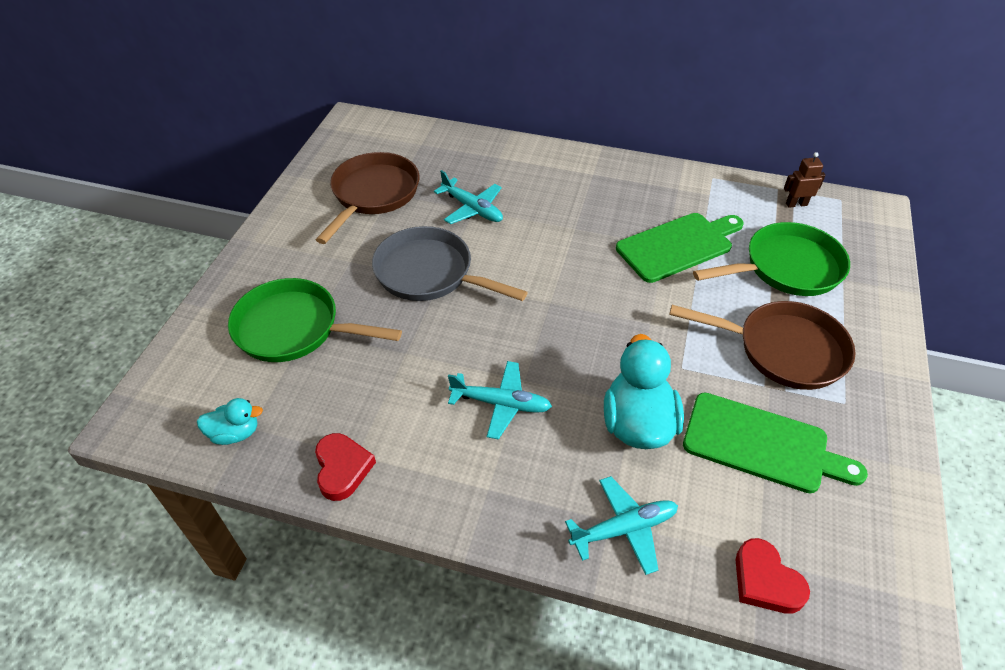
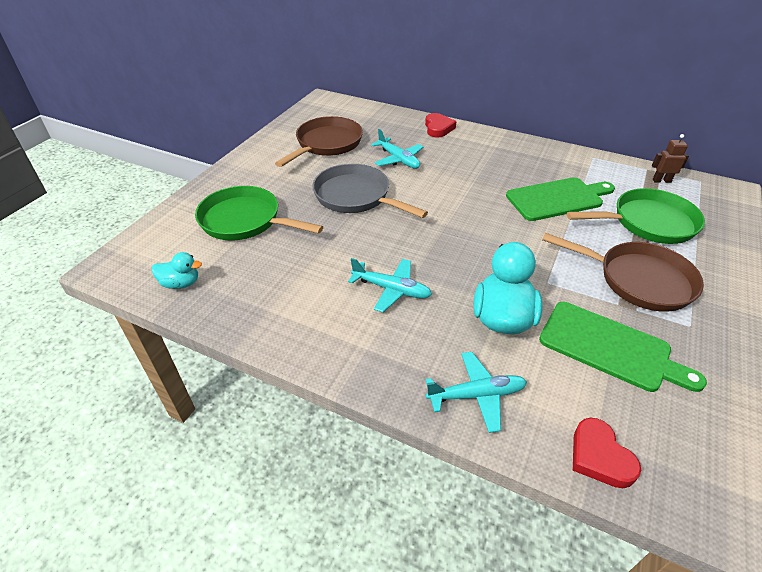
camera: 10 degrees right, 5 degrees down
(342, 468) = (254, 318): red heart -> red heart (438, 128)

